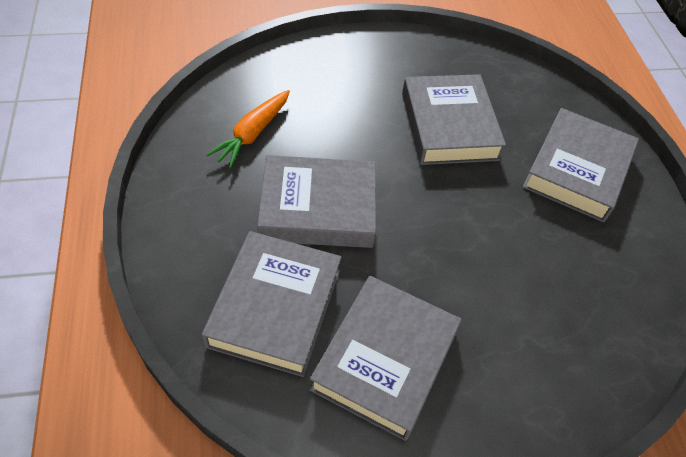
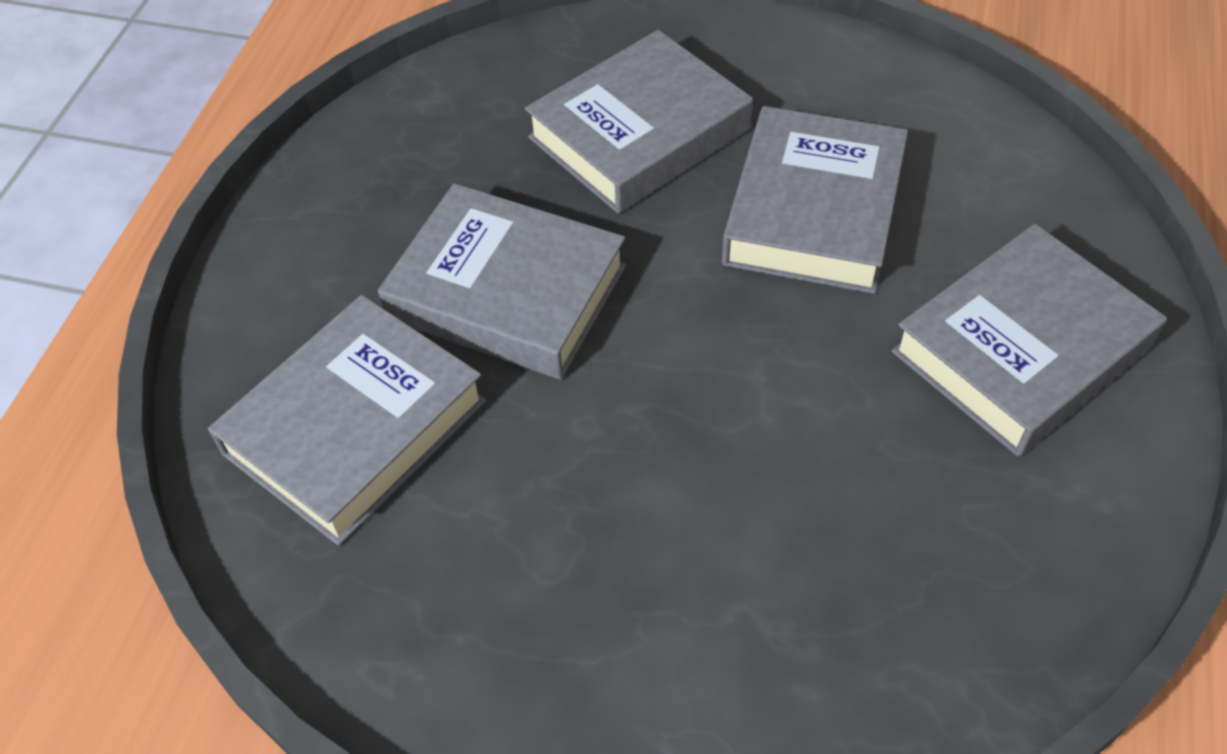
camera: 30 degrees right, 0 degrees up
(252, 134) = (469, 148): orange carrot -> none
(385, 360) = (479, 563): grey book -> grey book (639, 133)

